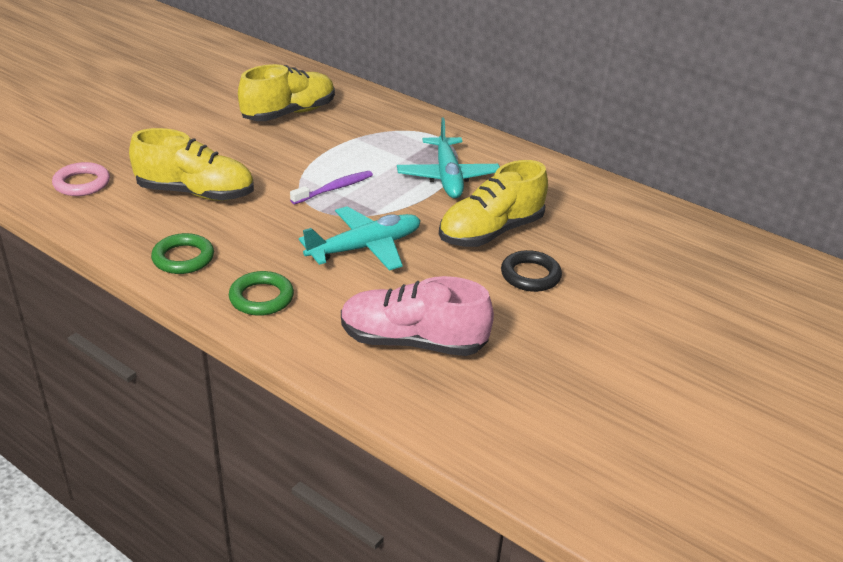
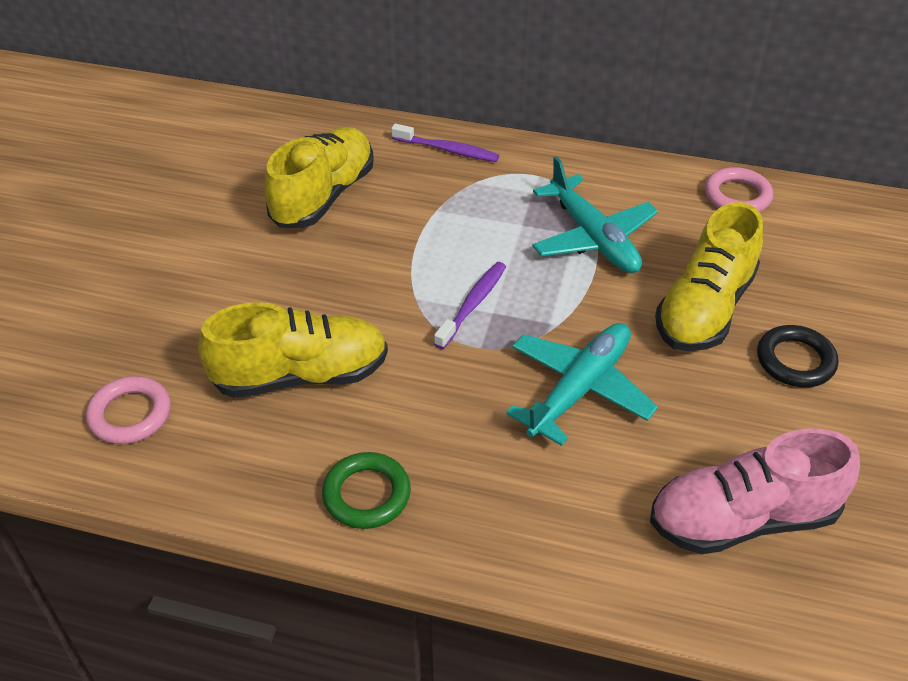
camera: 20 degrees left, 10 degrees up
(261, 298) = (515, 522): green ring -> none
(391, 110) = (447, 150): none -> purple toothbrush
(573, 181) = (737, 196): none -> pink ring

